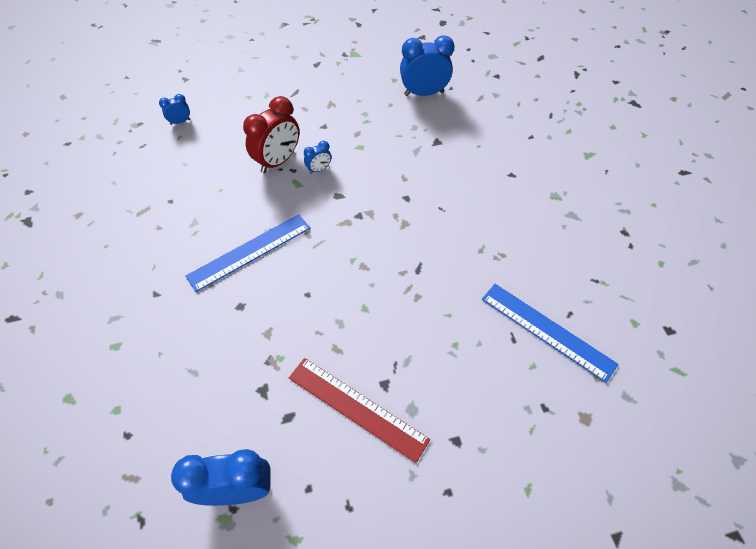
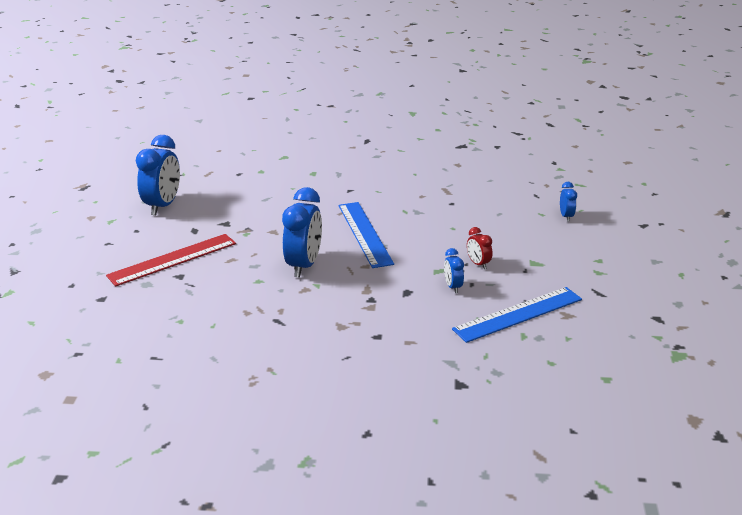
camera: 110 degrees right, 25 degrees down
(278, 161) = (478, 264): red clock -> red clock, size x0.49
(424, 93) = (566, 399): blue clock -> blue clock (304, 265)
(547, 331) = (142, 382): blue ruler -> blue ruler (518, 314)

